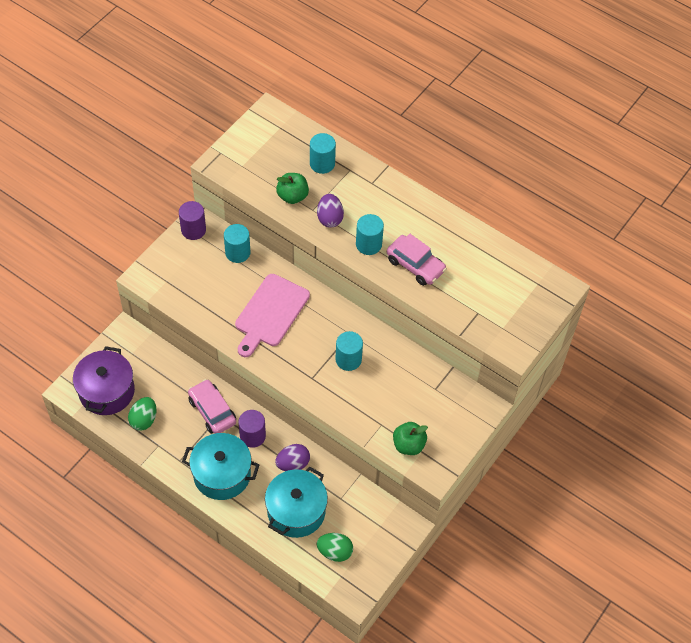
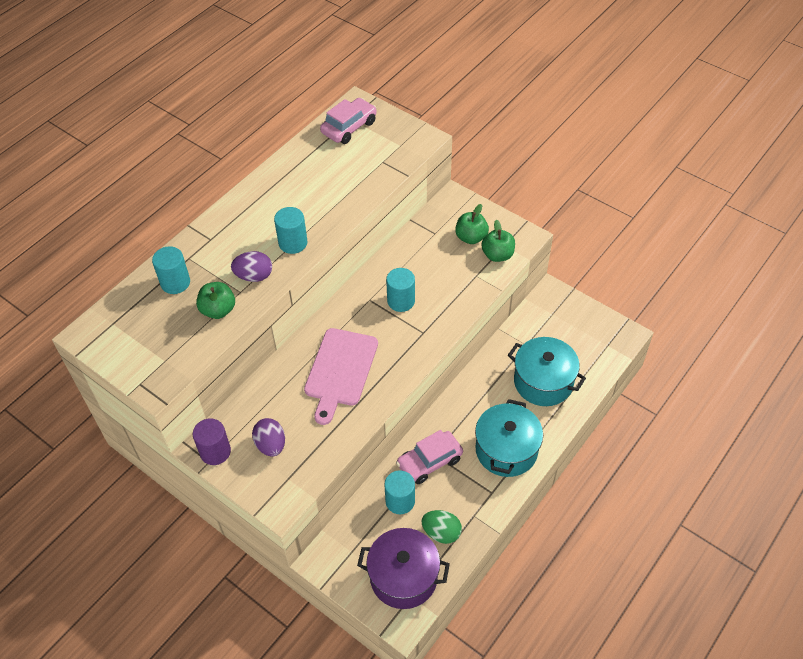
camera: 85 degrees left, 5 degrees down
(237, 252) = (254, 404): turquoise cylinder -> turquoise cylinder (400, 501)
(252, 436) = (459, 422): purple cylinder -> none
(270, 313) = (340, 370): pink cutting board -> pink cutting board turned 75 degrees clockwise
(293, 464) = (490, 385): purple egg -> purple egg (271, 445)
(335, 552) = (583, 350): green egg -> none
(415, 265) = (323, 206): pink car -> pink car (349, 127)
(431, 421) = (471, 237): none -> green apple

